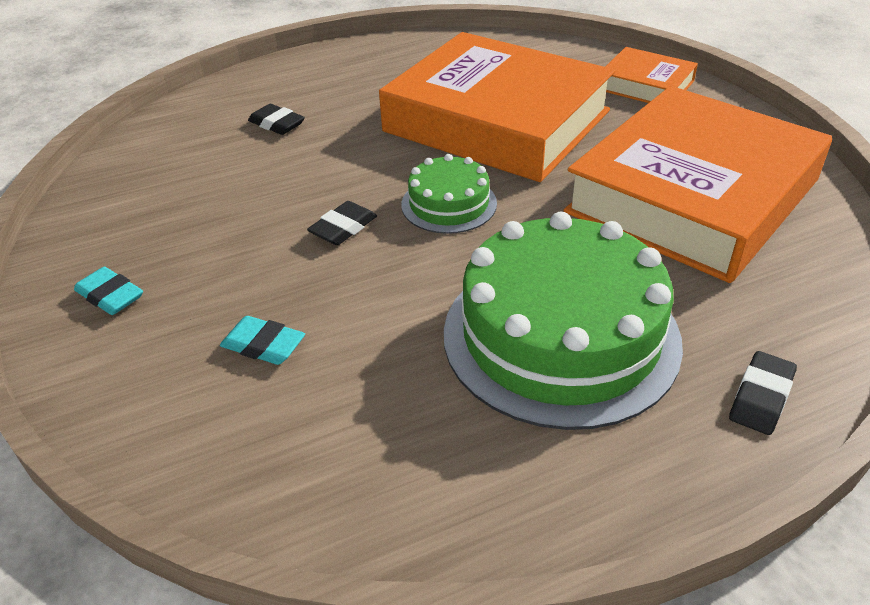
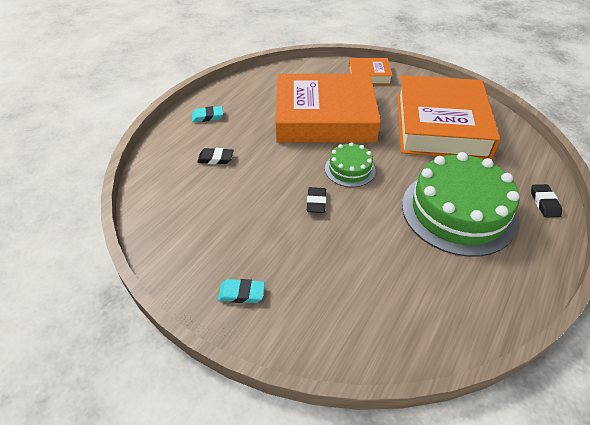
camera: 35 degrees left, 5 degrees up
(263, 345) = (347, 278): turquoise eraser -> turquoise eraser (207, 116)

